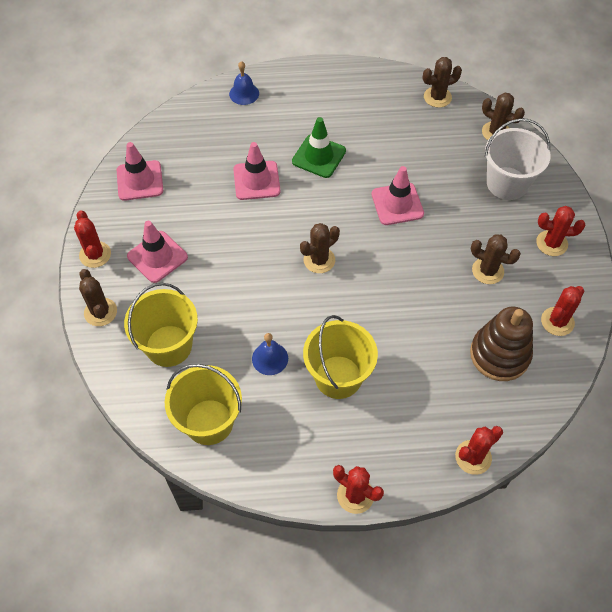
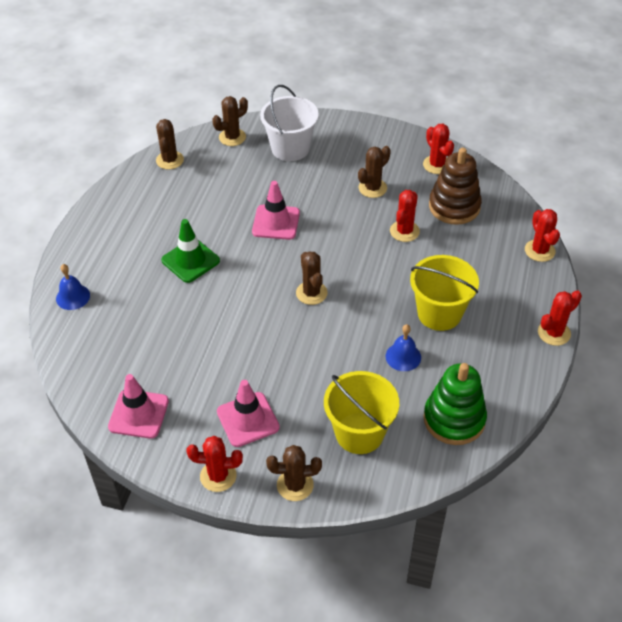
camera: 70 degrees left, 10 degrees down
(209, 422) = (454, 419): yellow bucket -> green stacking toy
(256, 180) = (193, 315): pink traffic cone -> none
(551, 243) = (363, 143): red cactus -> red cactus (404, 231)

